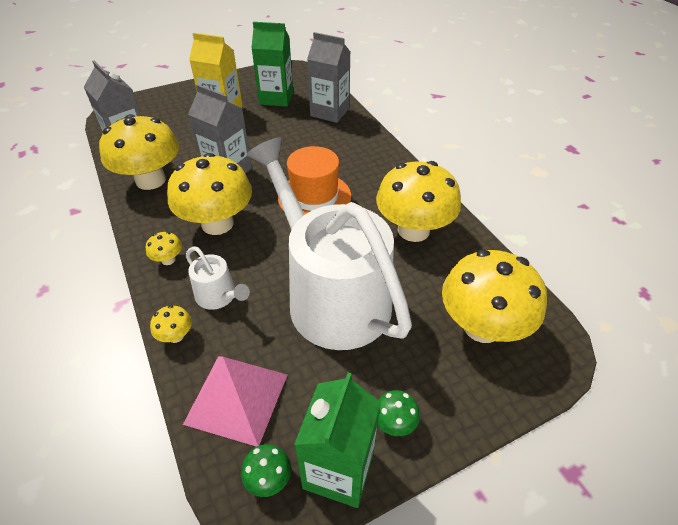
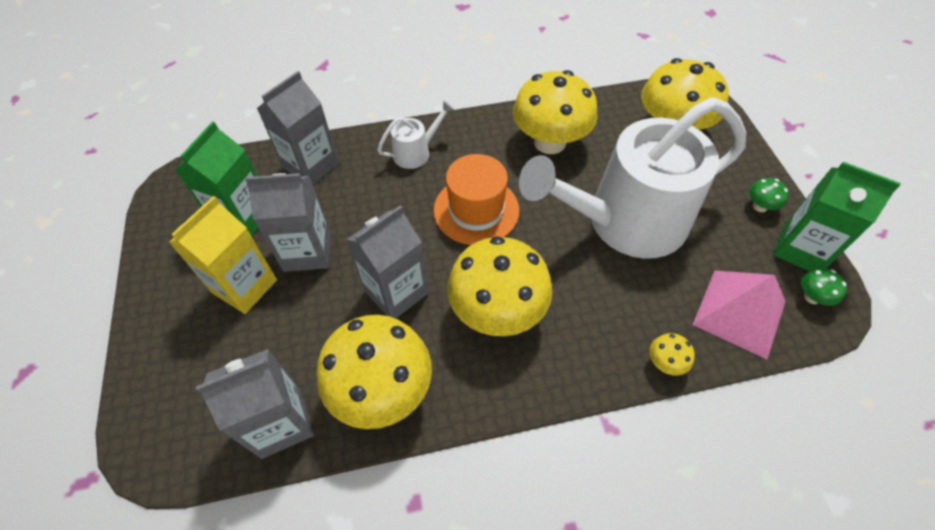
camera: 75 degrees left, 10 degrees up
(168, 260) = (550, 368): yellow mushroom -> none
(219, 296) = (615, 318): white watering can -> white watering can (415, 152)
(254, 127) = (307, 251): none -> grey carton

